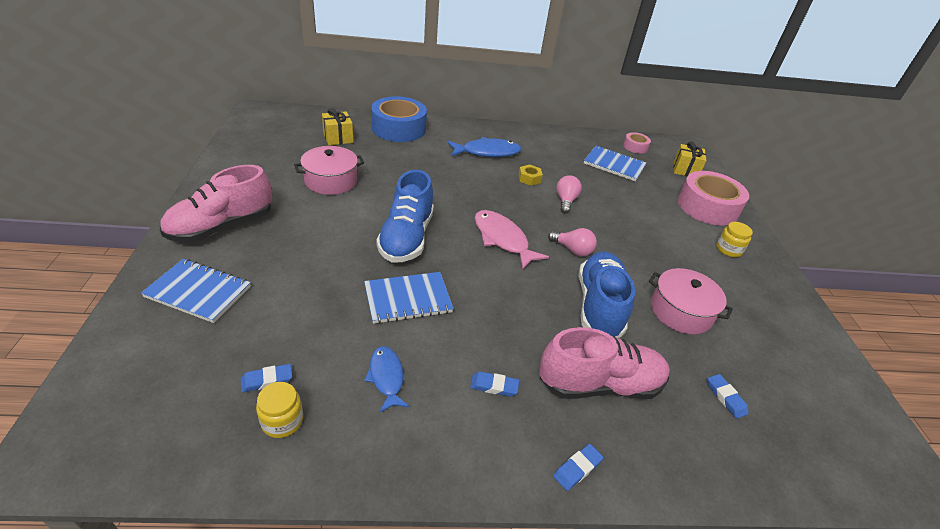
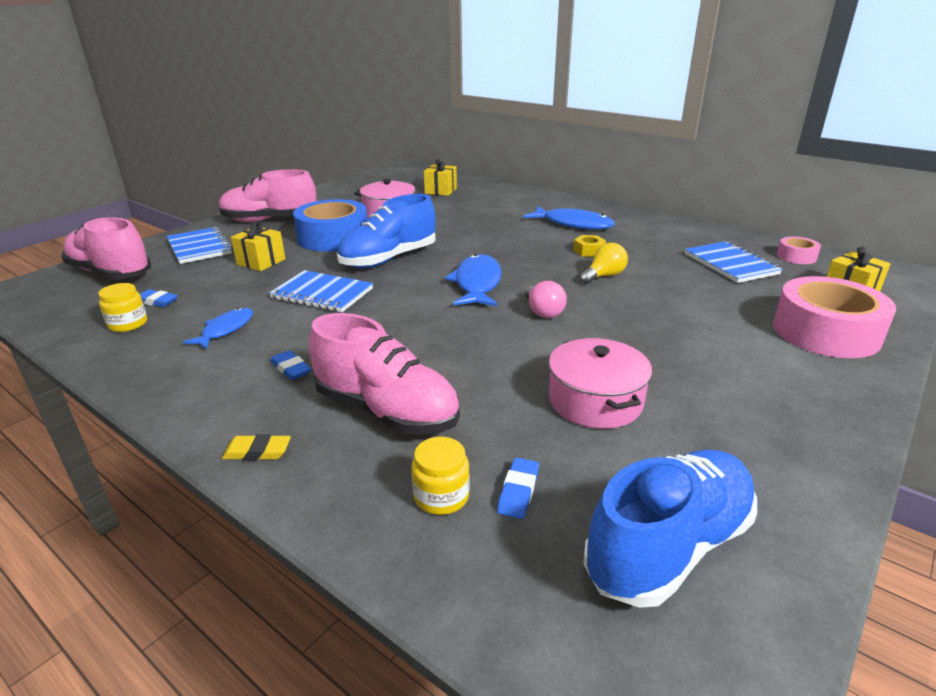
camera: 45 degrees right, 10 degrees down
(146, 371) = (111, 273): none -> pink shoe
(297, 285) = (261, 262): none -> yellow gift
(398, 128) = (507, 194): blue tape -> blue tape (333, 237)
(502, 239) = (477, 283): pink fish -> blue fish
(565, 201) = (604, 276): pink light bulb -> yellow light bulb
(577, 468) = (257, 451): blue eraser -> yellow eraser
(599, 306) = (495, 359): blue shoe -> blue shoe (668, 547)
(728, 250) = (787, 378): yellow jar -> yellow jar (441, 496)

